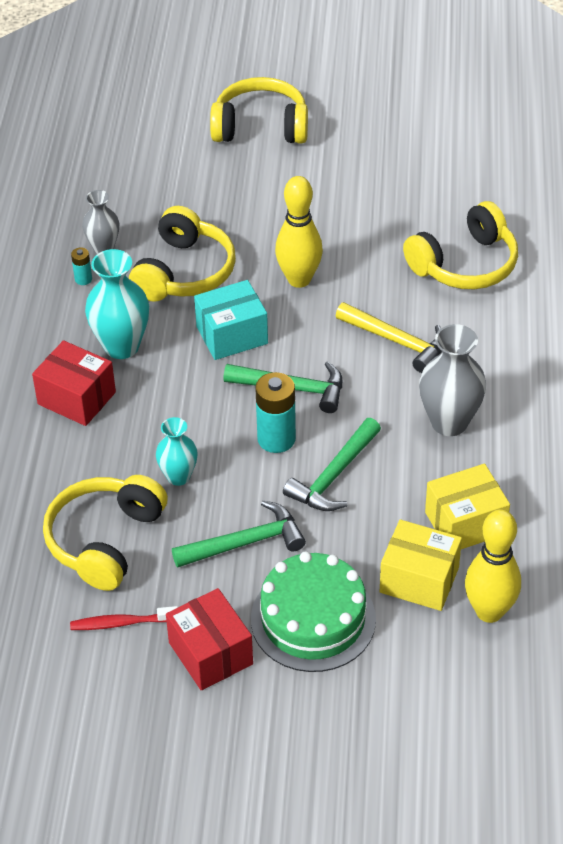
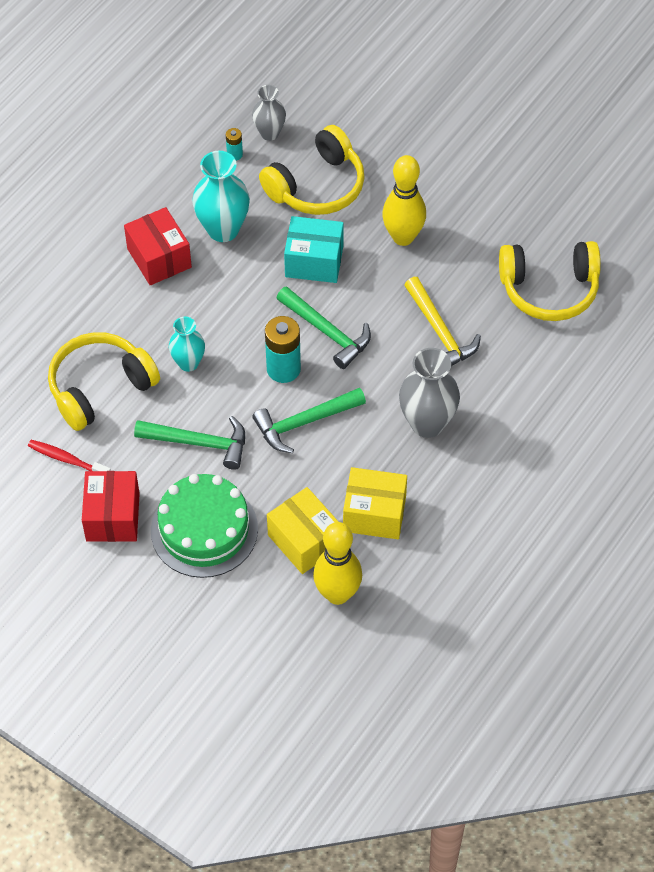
camera: 30 degrees right, 10 degrees up
(260, 127) = (476, 76): yellow headphones -> none

